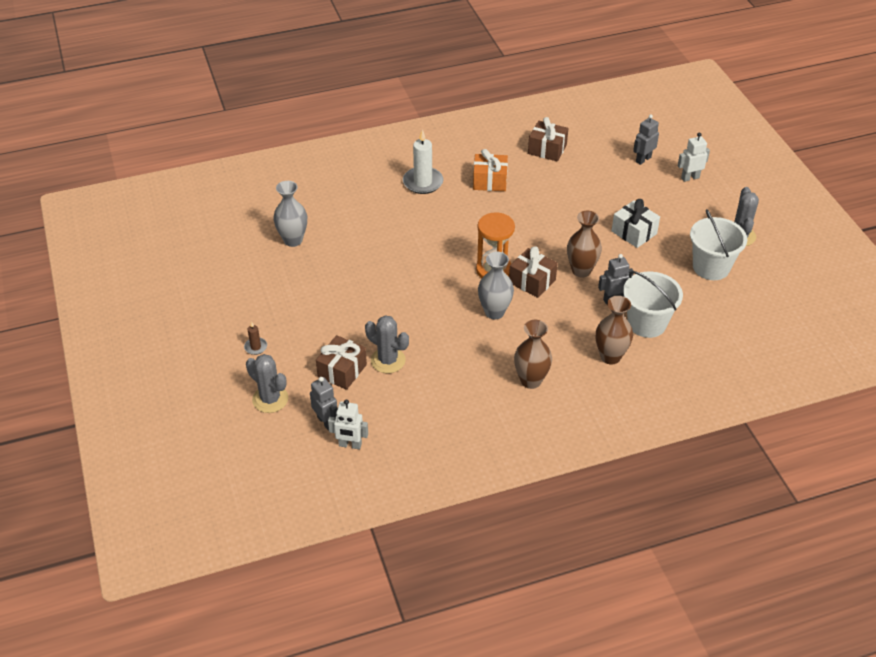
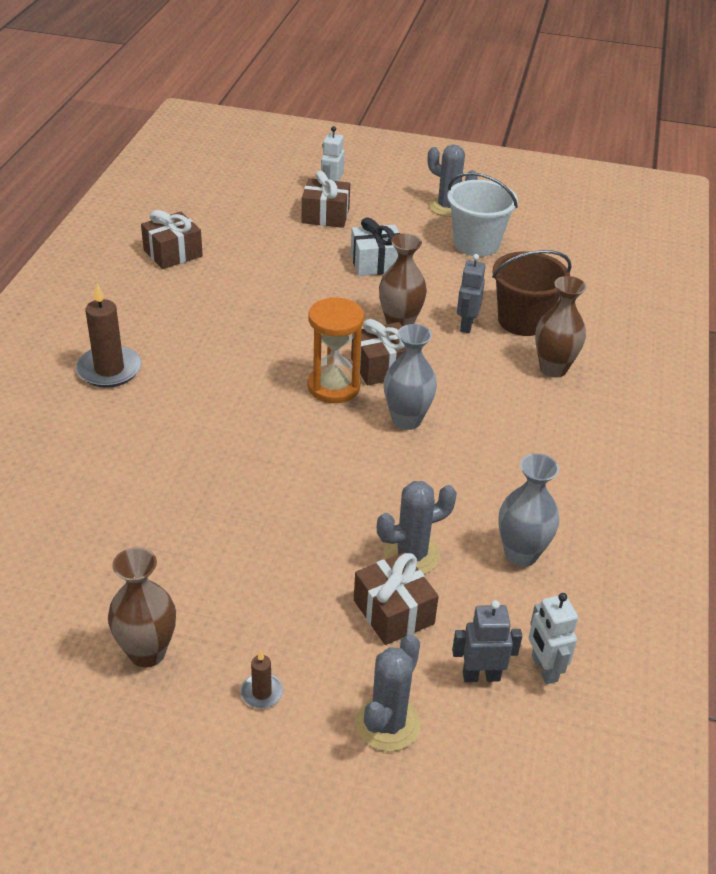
camera: 60 degrees left, 5 degrees down
(270, 399) = (387, 724): grey cactus -> grey cactus turned 45 degrees counterclockwise
(293, 240) = (75, 545): grey vase -> grey vase (521, 554)
(350, 445) = (544, 668): white robot -> white robot turned 120 degrees clockwise
(423, 182) = (109, 369): white candle -> brown candle
(490, 181) = (174, 317): orange gift -> none
(531, 380) = (546, 445): brown vase -> brown vase (147, 652)
(643, 159) = (269, 204): grey robot -> none
(647, 323) = (523, 321): white bucket -> brown bucket
(660, 188) = (325, 215): none -> brown gift

